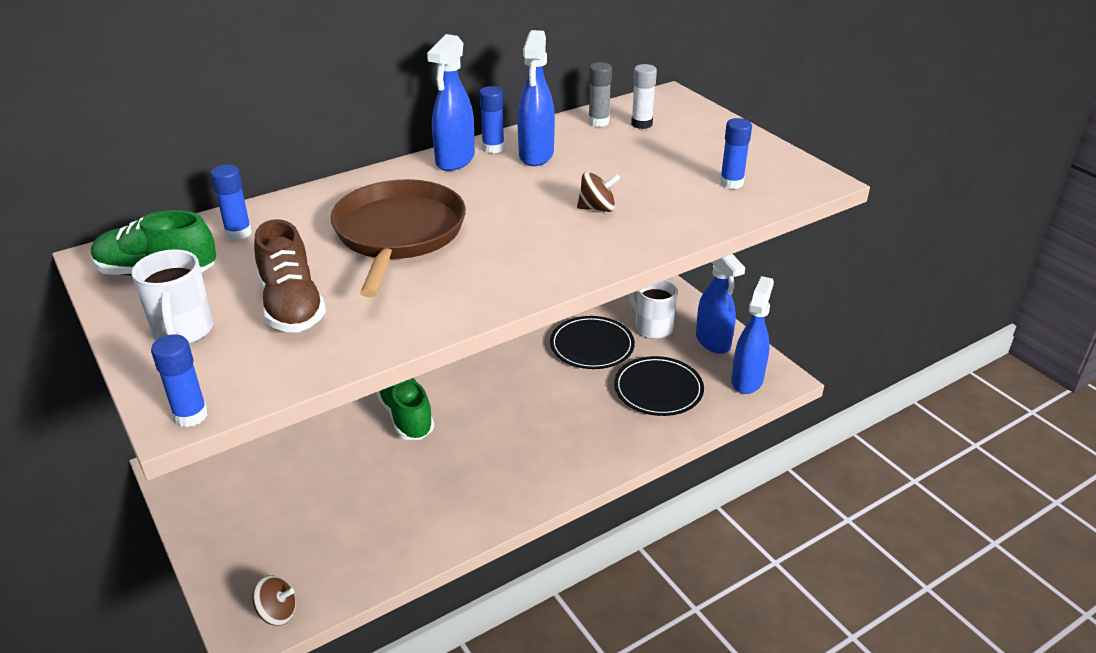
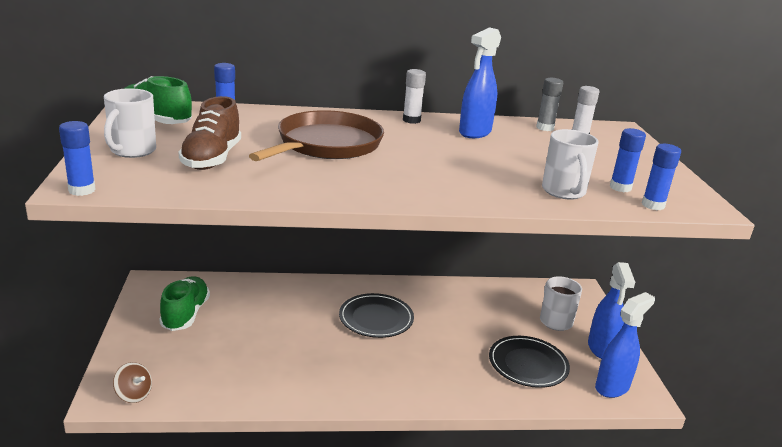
camera: 25 degrees right, 10 degrees down
(406, 416) = (321, 310): green shoe -> green shoe (185, 314)
(455, 160) = (411, 120): blue spray bottle -> white glue stick
(493, 148) = (447, 121): blue glue stick -> blue glue stick (653, 205)
(592, 346) = (495, 316): black plate -> black plate (376, 318)
(597, 208) = (489, 171): brown spinning top -> none
(687, 209) = (564, 192): none -> white mug

